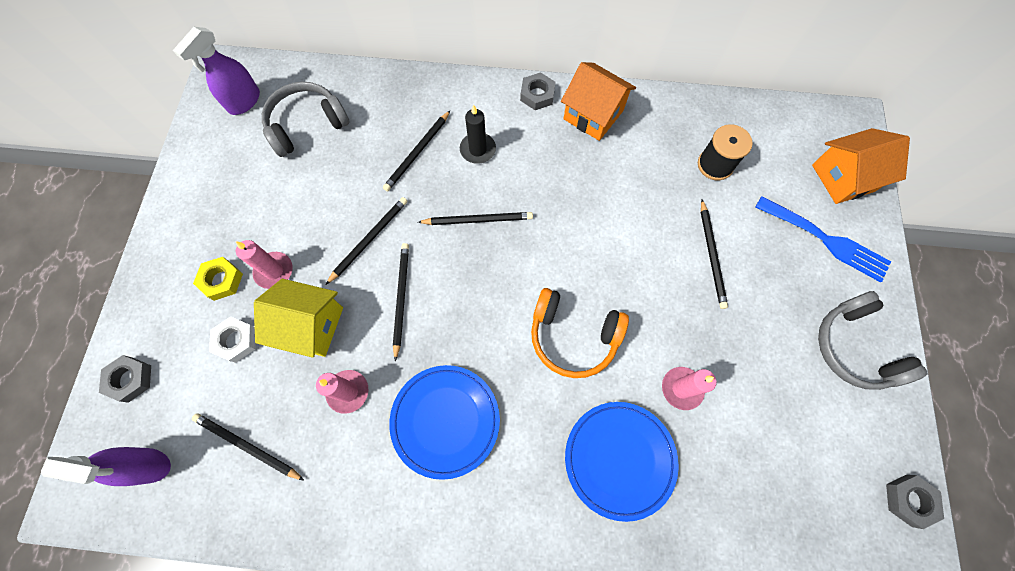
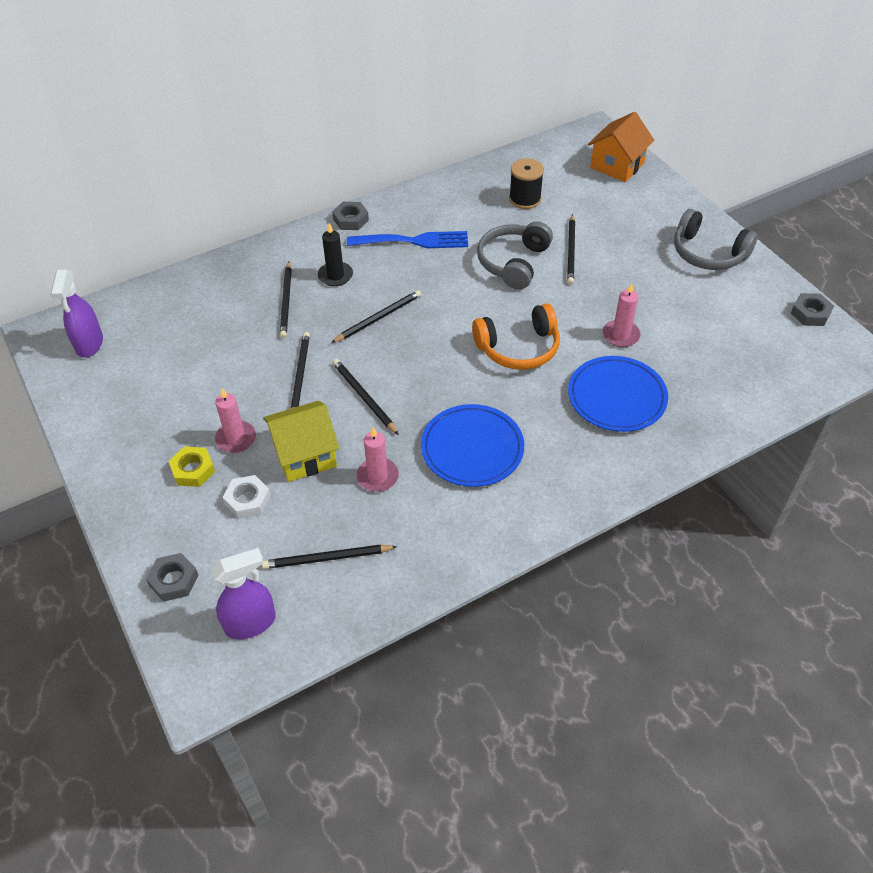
camera: 35 degrees left, 20 degrees down
(307, 125) = (167, 331): grey headphones -> grey headphones (513, 262)
(593, 115) = (407, 211): orange house -> none
(711, 255) = (571, 251): black pencil -> black pencil turned 45 degrees clockwise
(826, 240) = (638, 205): blue fork -> blue fork (414, 241)

